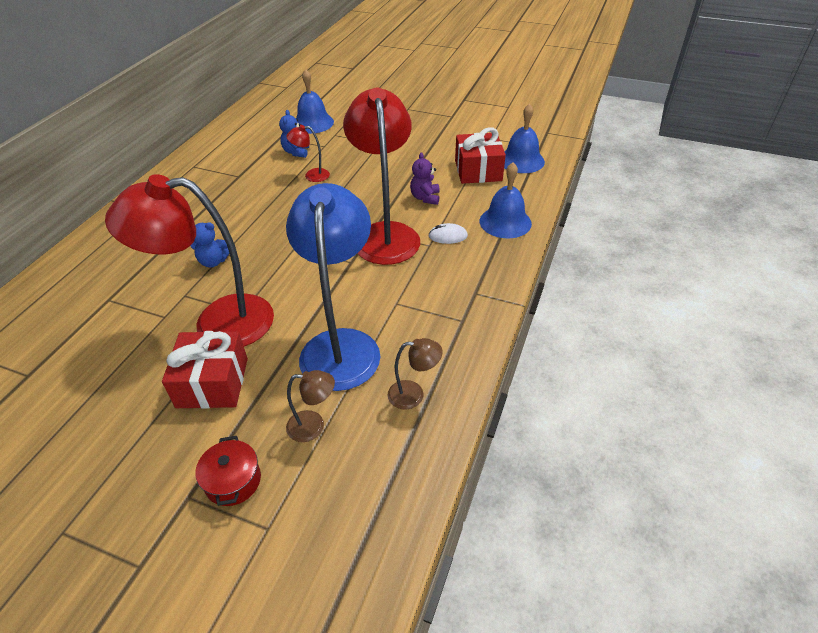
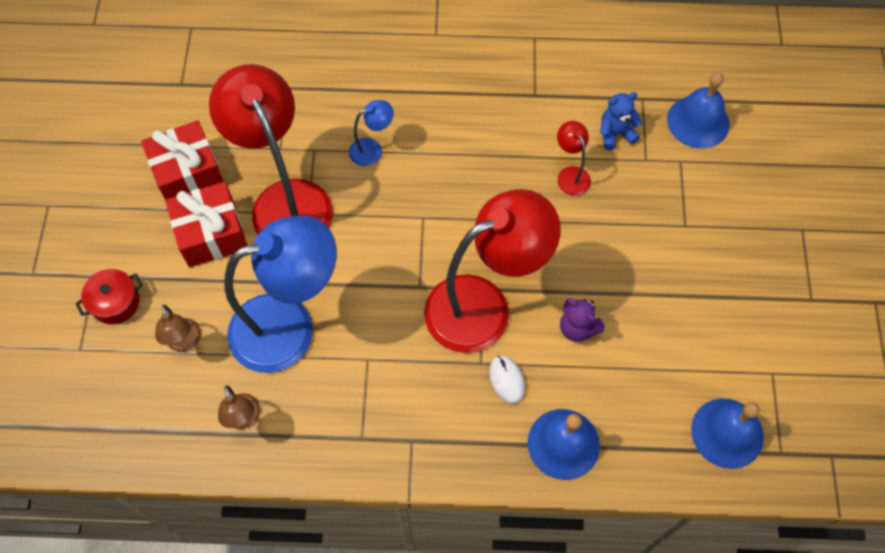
camera: 70 degrees right, 20 degrees up
(213, 261) = (372, 149): blue teddy bear -> blue lamp
(425, 198) = (577, 328): purple teddy bear -> purple teddy bear turned 120 degrees counterclockwise
(478, 170) = (672, 378): red gift -> red gift (188, 173)

